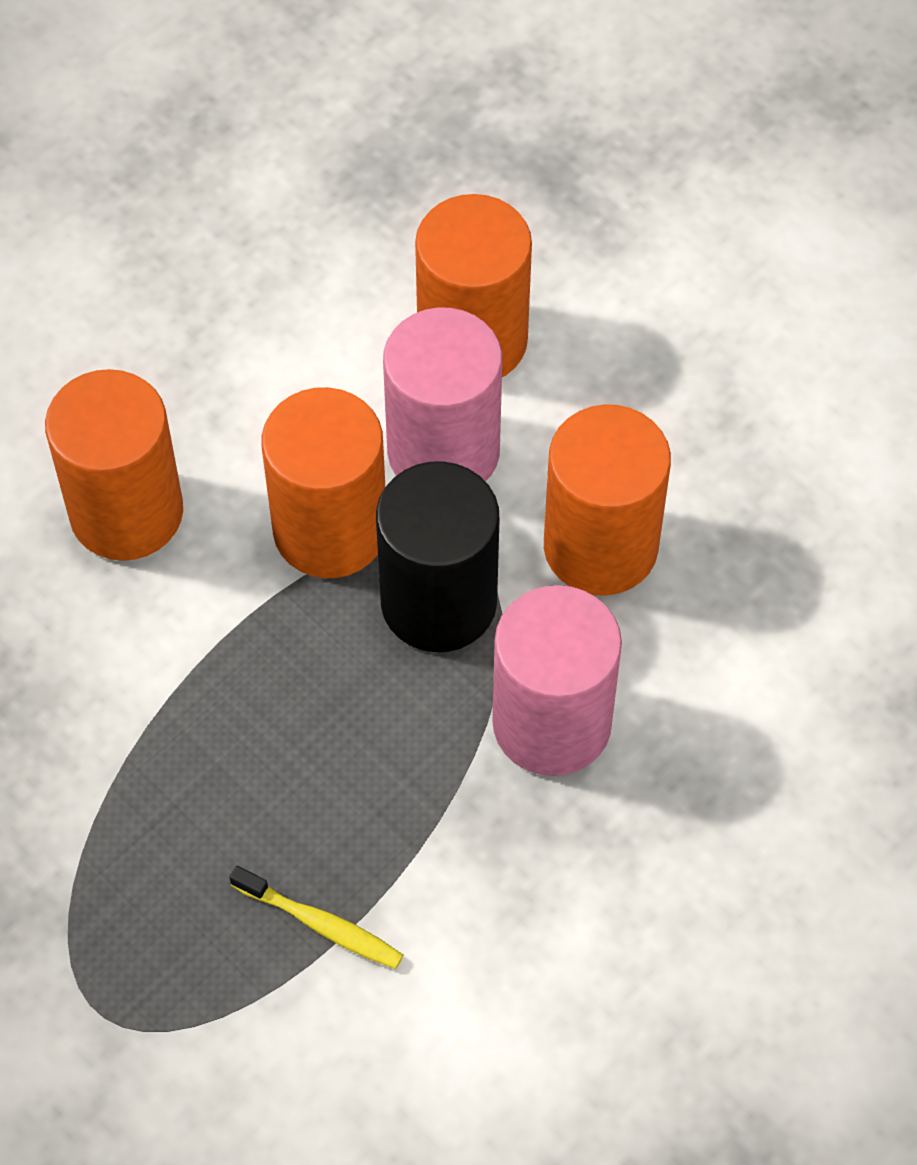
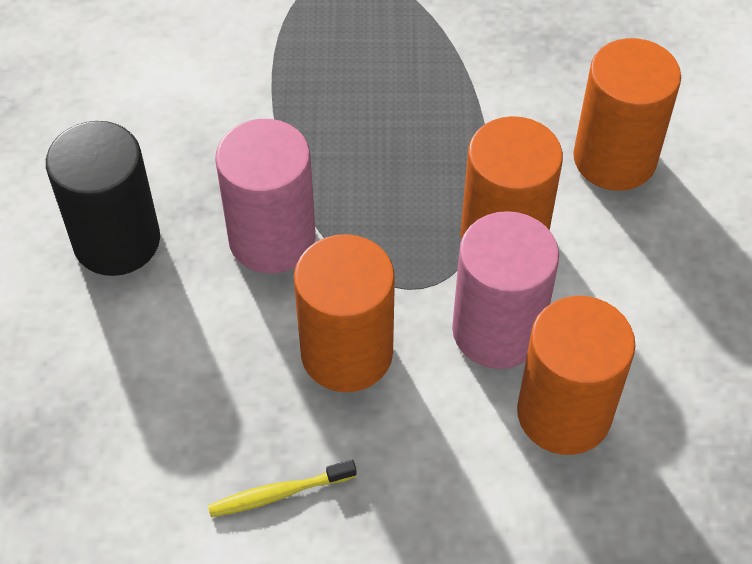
camera: 135 degrees right, 5 degrees down
(321, 924) = (287, 69): yellow toothbrush -> yellow toothbrush (278, 493)
(438, 602) = (401, 248): black cylinder -> black cylinder (117, 241)

